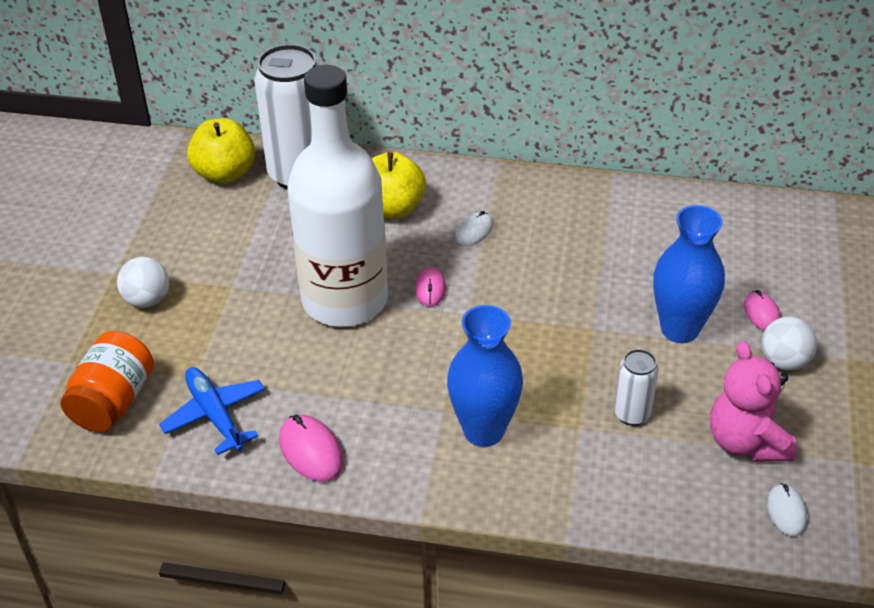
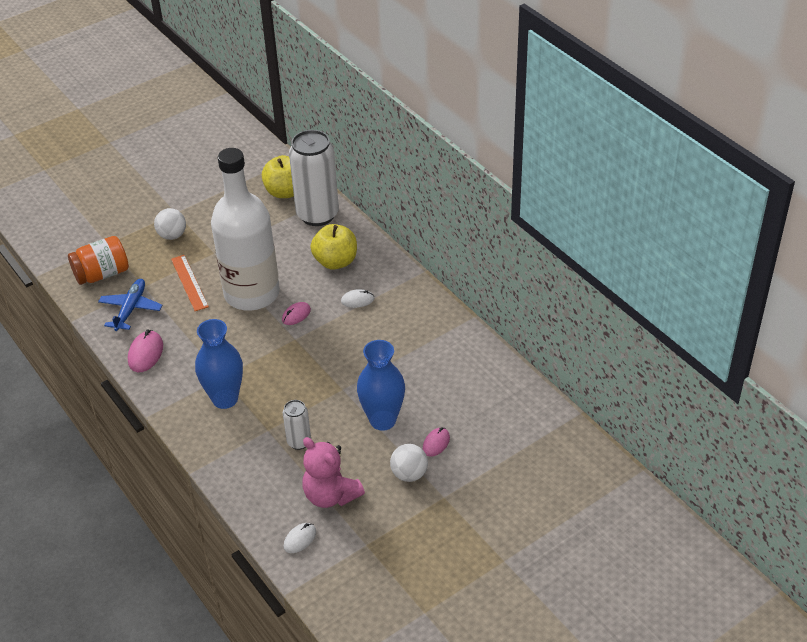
camera: 45 degrees right, 0 degrees up
(248, 337) = (189, 282): none -> orange ruler
(746, 442) = (331, 495): pink teddy bear -> pink teddy bear turned 75 degrees counterclockwise

